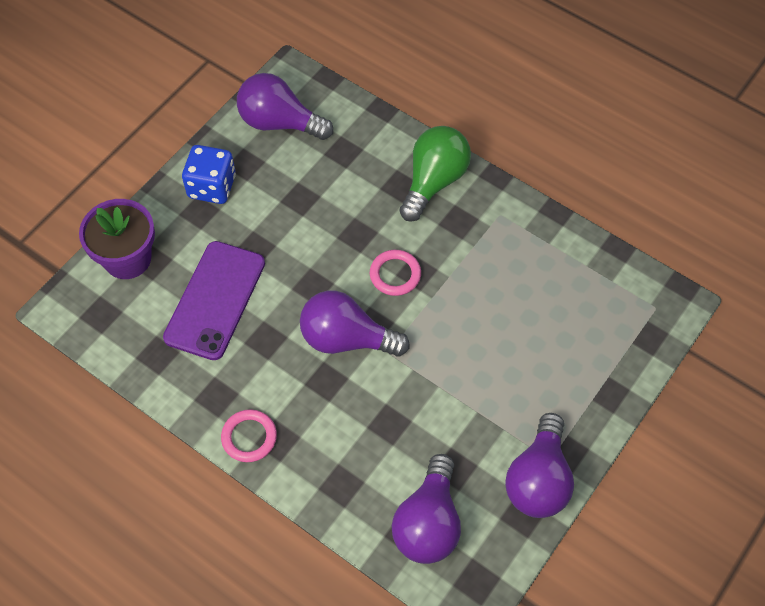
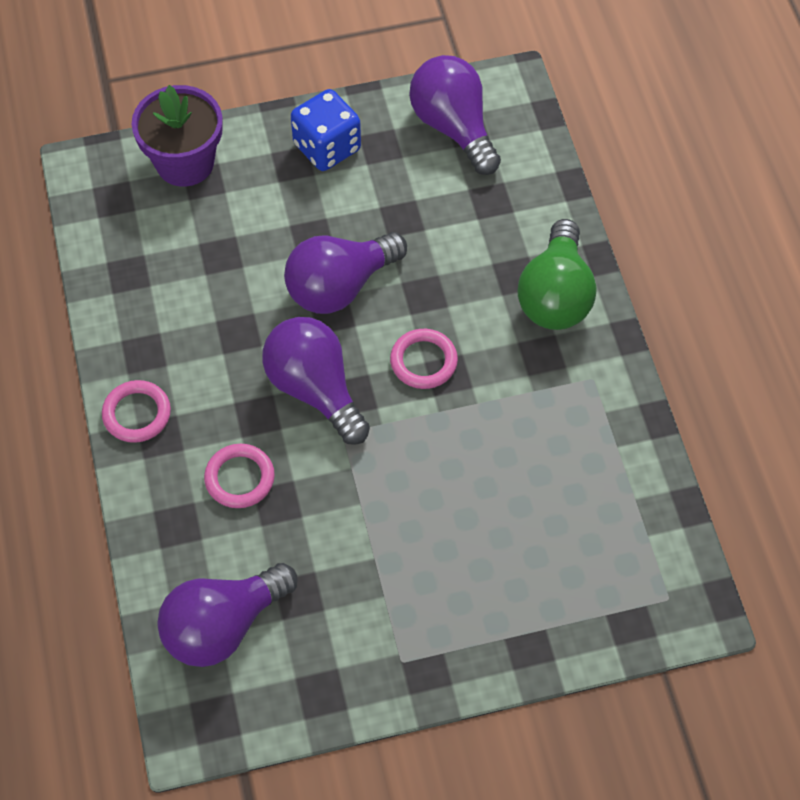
camera: 40 degrees right, 0 degrees up
(215, 300) = (227, 260): purple phone -> none
(352, 427) = (240, 478): none -> pink ring
(434, 181) = (555, 295): green light bulb -> green light bulb turned 120 degrees clockwise
(538, 480) = (370, 672): purple light bulb -> purple light bulb (340, 286)

